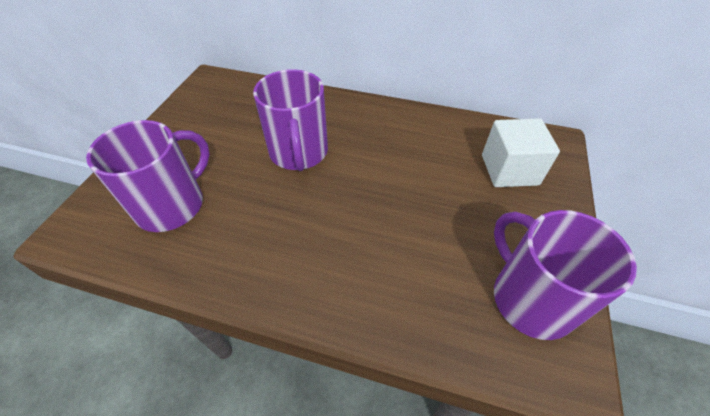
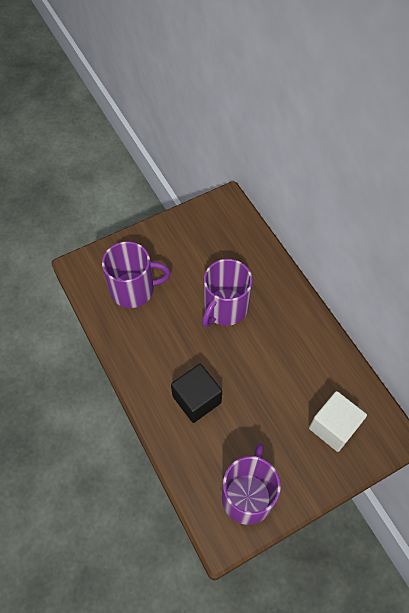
camera: 45 degrees right, 10 degrees up
(364, 252) = (196, 399): none -> black cube

